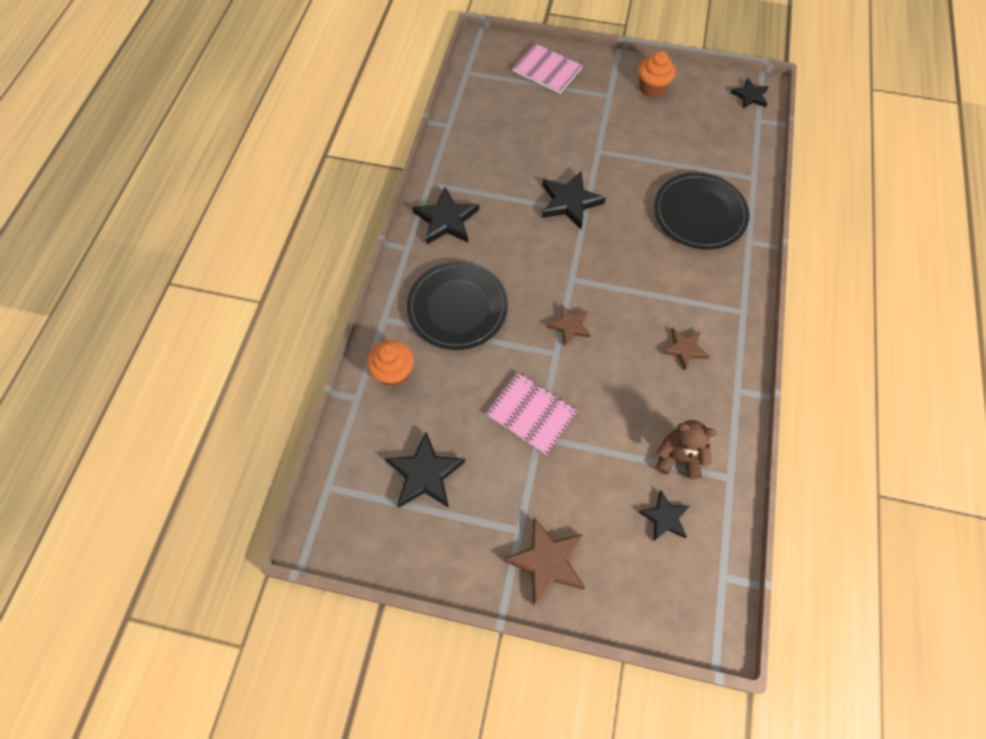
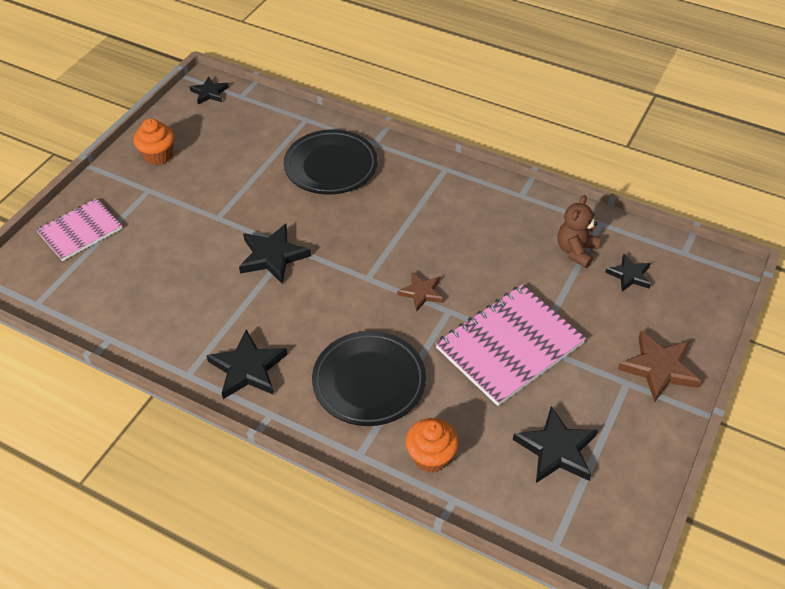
camera: 75 degrees left, 15 degrees down
(531, 413) = (509, 345): pink notebook -> pink notebook, size x1.60
(684, 349) = (471, 217): brown star -> none

